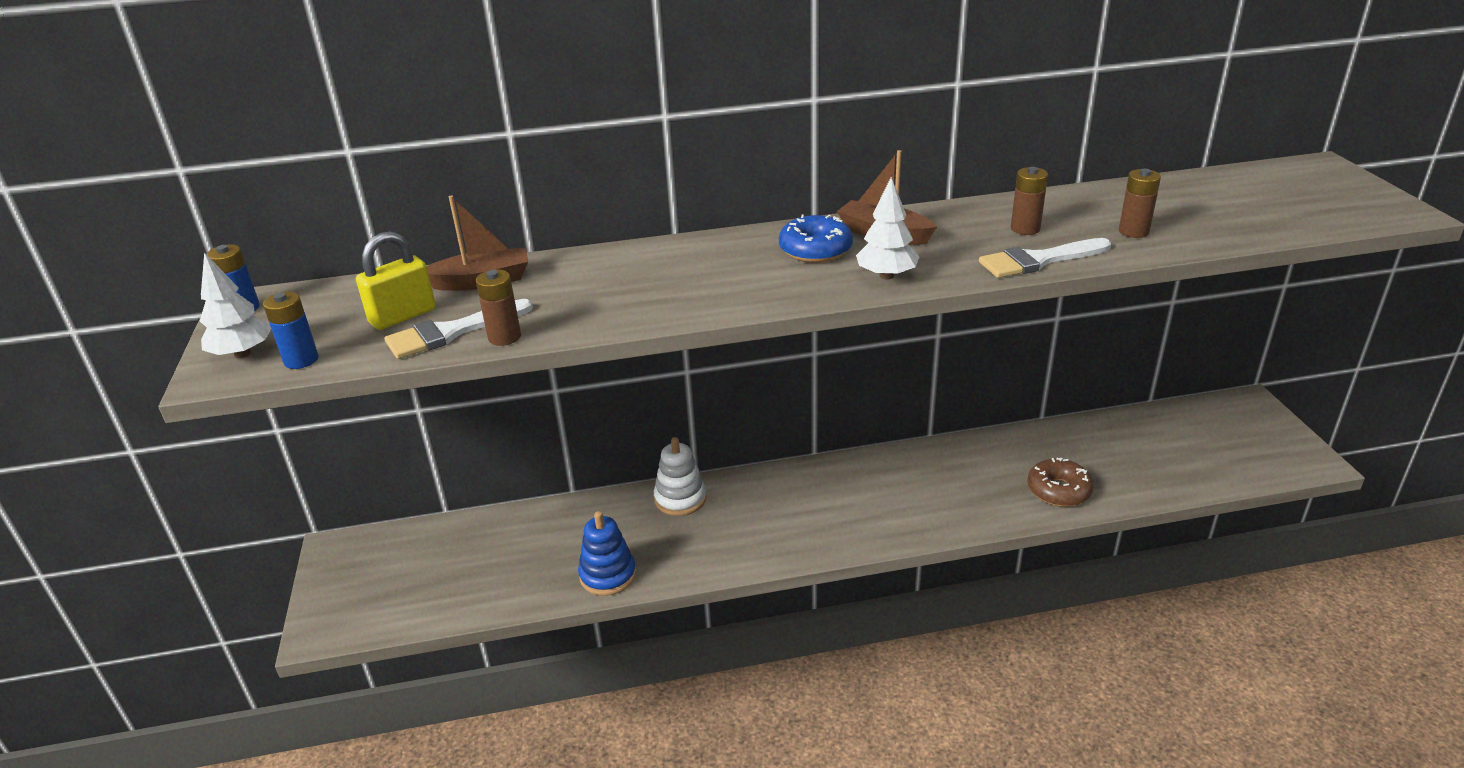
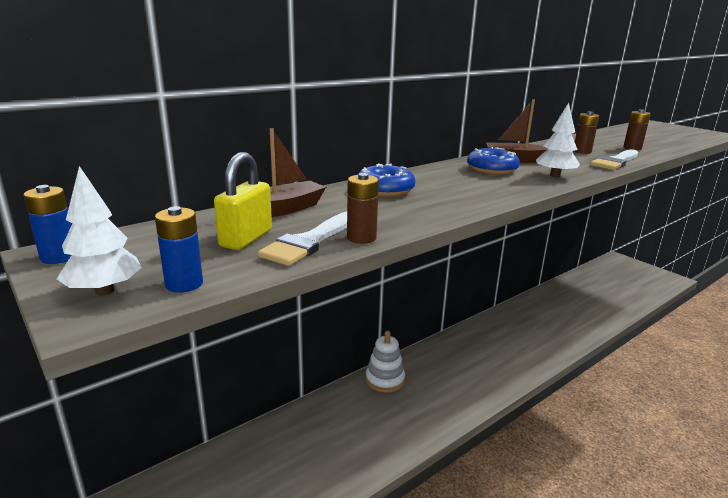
camera: 30 degrees left, 10 degrees down
(608, 575) = (382, 448): blue stacking toy -> none
(624, 267) = (385, 190): none -> blue donut
(1058, 490) = (587, 318): brown donut -> none

